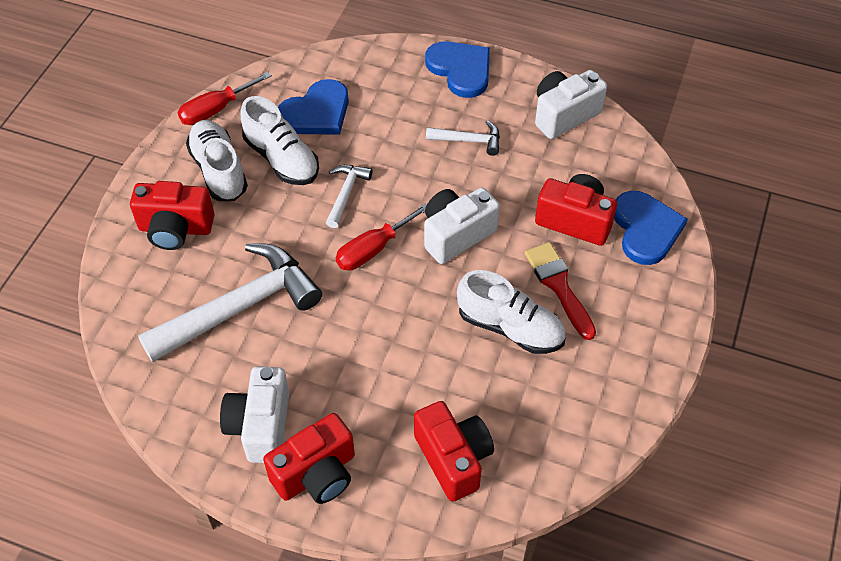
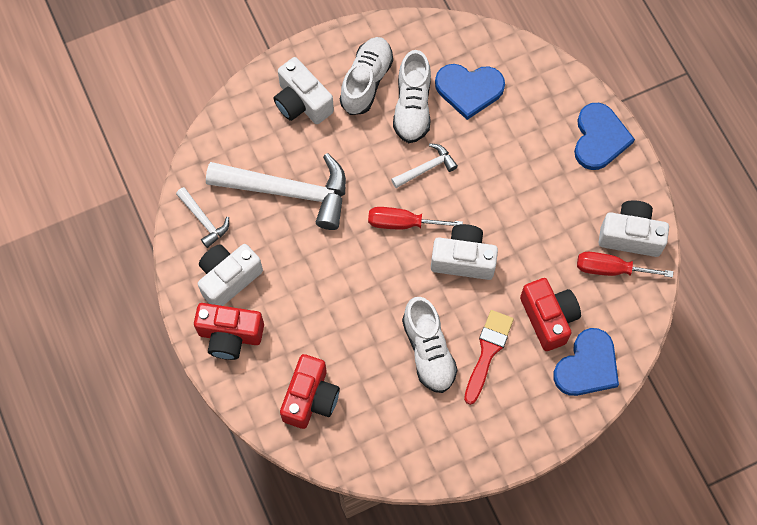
camera: 45 degrees right, 15 degrees up
(175, 229) = (302, 102): red camera -> white camera
(216, 110) = (408, 32): red screwdriver -> red screwdriver (610, 269)
(469, 140) = (545, 198): white hammer -> white hammer (204, 220)

